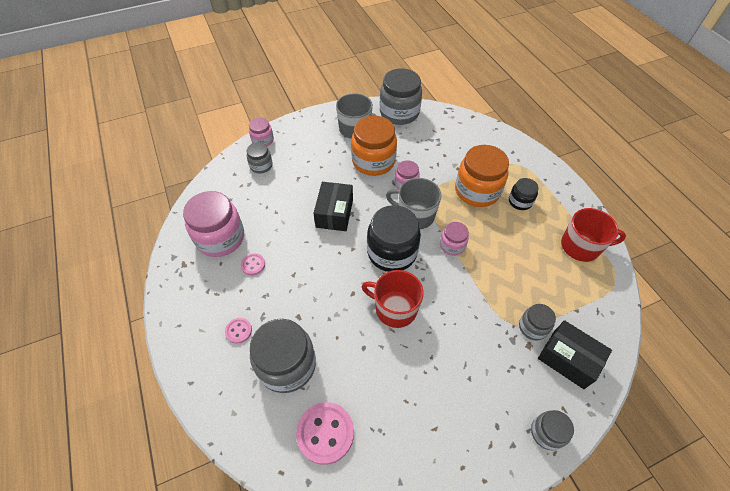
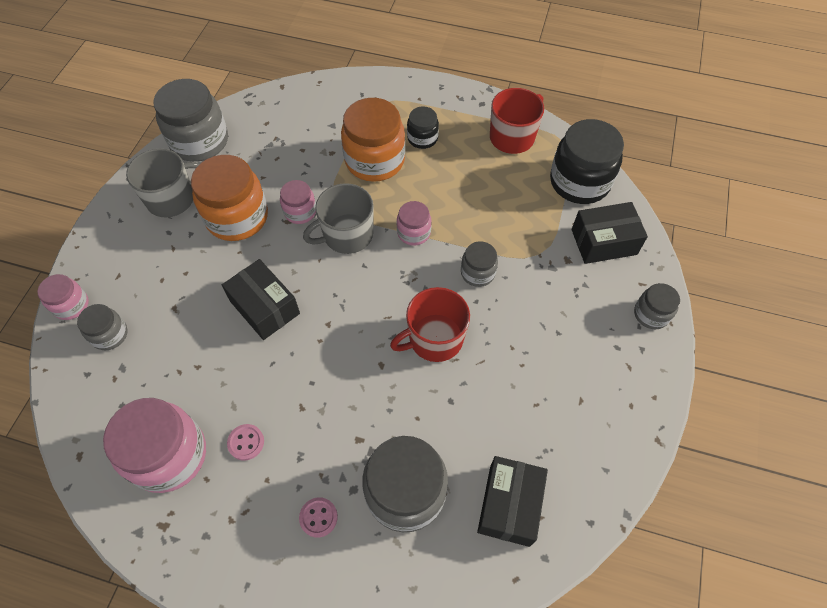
camera: 50 degrees left, 5 degrees up
(325, 433) = (509, 505): pink button -> black box
(392, 252) = (369, 291): black jar -> black jar (579, 182)
(532, 327) = (554, 242): grey jar -> grey jar (477, 273)

